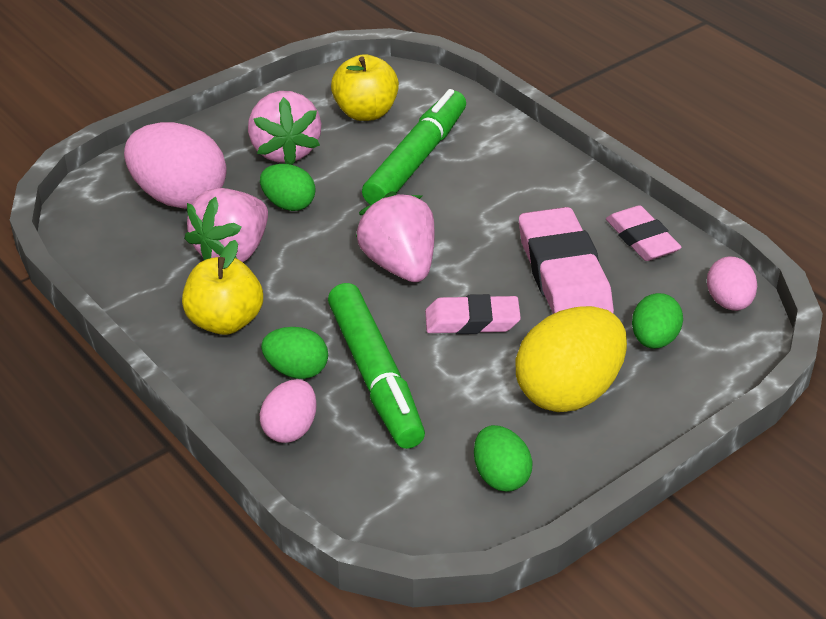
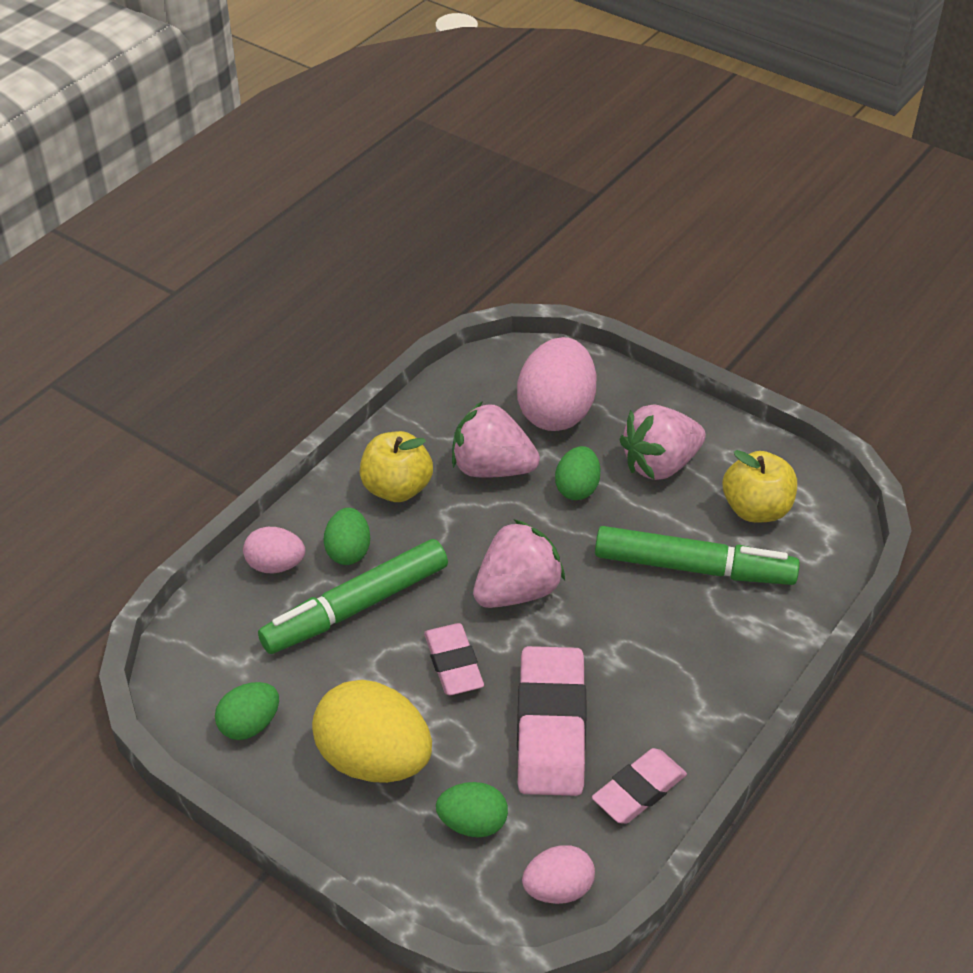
camera: 75 degrees right, 5 degrees up
(563, 275) = (551, 727): pink eraser -> pink eraser turned 60 degrees counterclockwise

